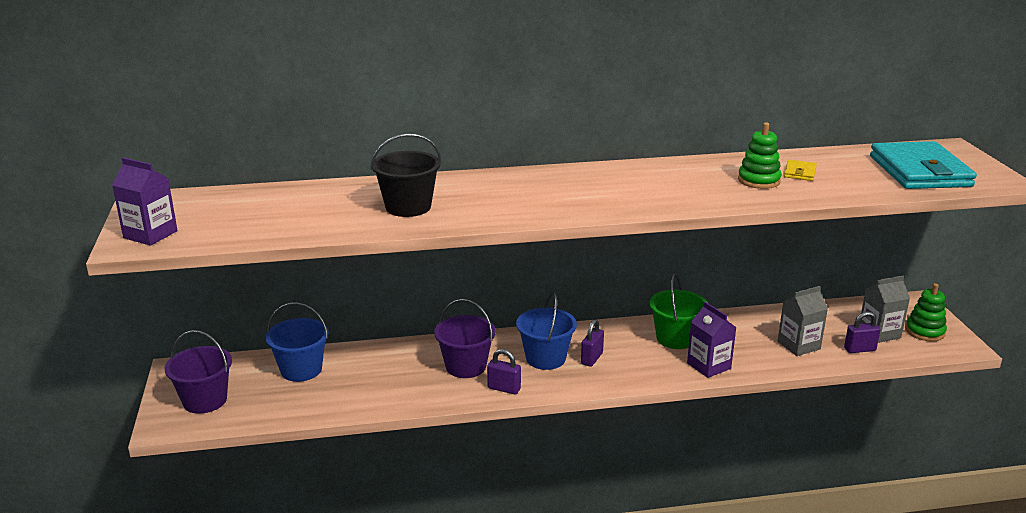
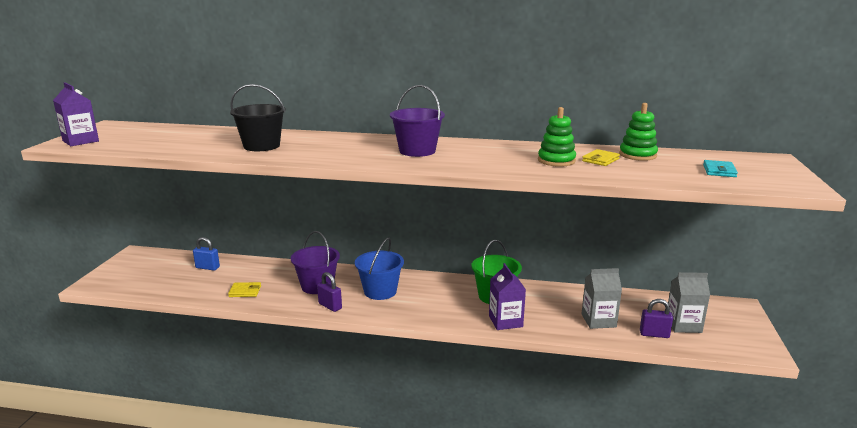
camera: 20 degrees right, 5 degrees down
(205, 400) = (130, 275): purple bucket -> purple bucket (417, 151)
(301, 370) = (207, 267): blue bucket -> blue padlock
(383, 391) = (245, 291): none -> yellow wallet
(592, 358) = (415, 298): purple padlock -> none
(919, 171) = (719, 171): turquoise wallet -> turquoise wallet, size x0.41
(925, 331) = (730, 332): green stacking toy -> green stacking toy (637, 155)

